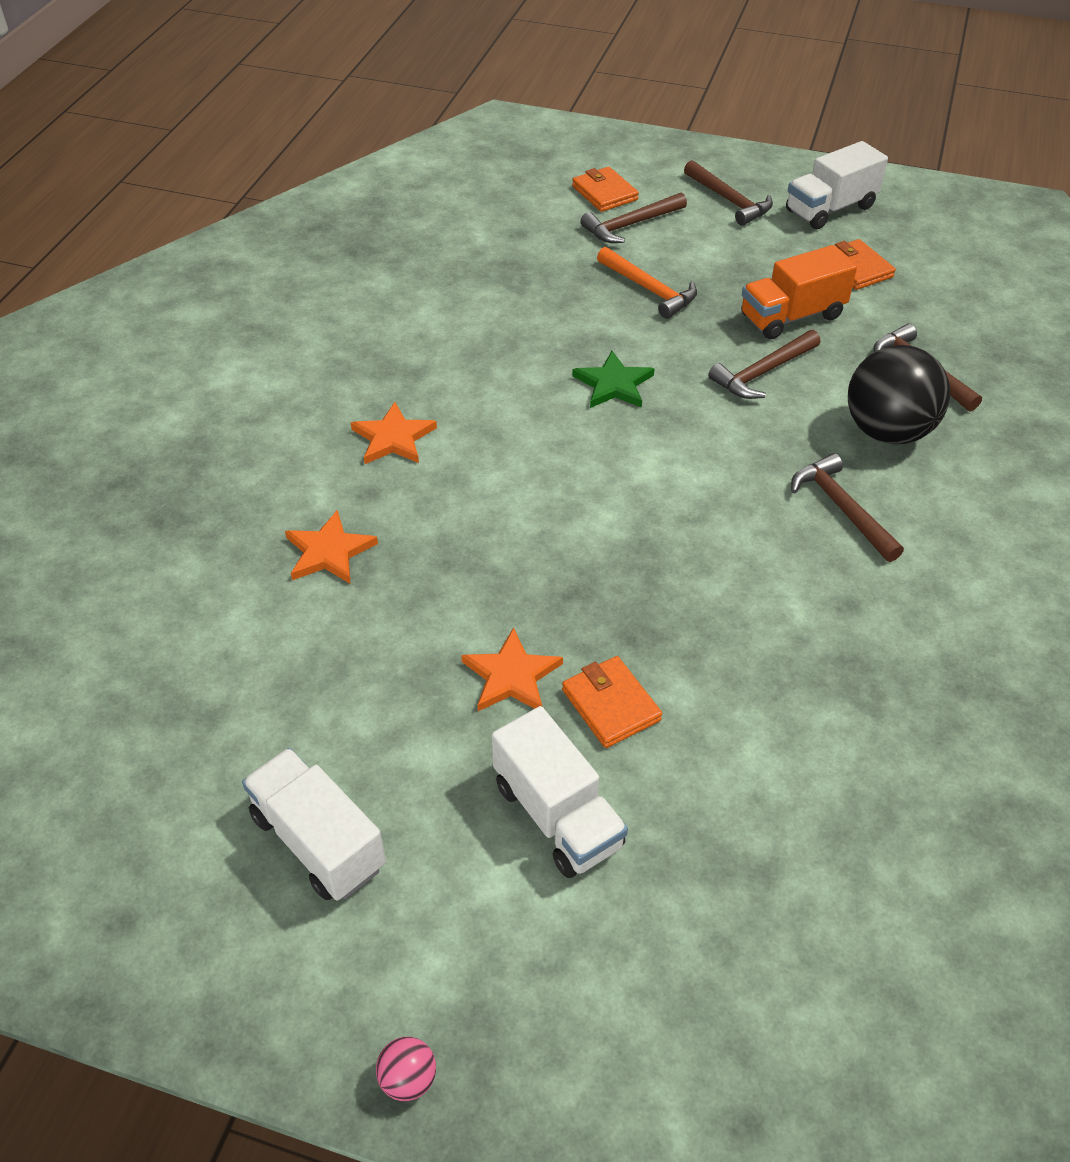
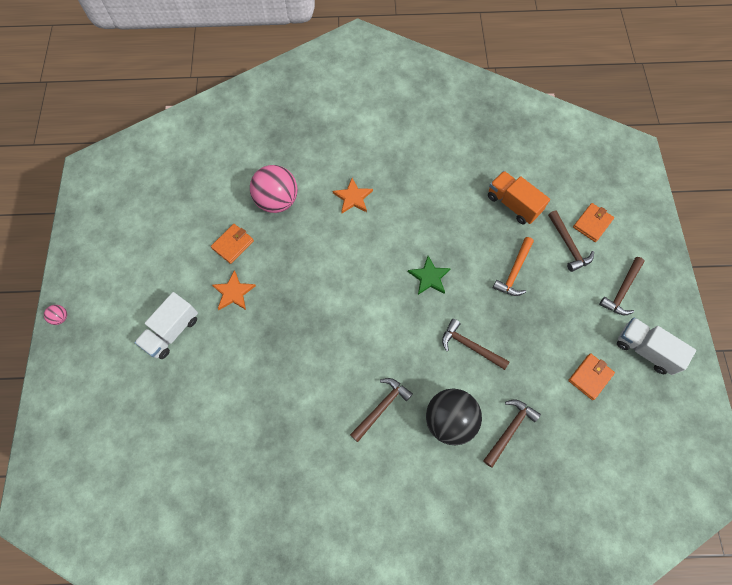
camera: 70 degrees right, 20 degrees up
(318, 841) = (141, 254): white truck -> none
(329, 552) = (277, 201): orange star -> pink ball
(610, 705) = (230, 335): orange wallet -> orange wallet (233, 244)
(630, 225) = (568, 245): brown hammer -> brown hammer turned 150 degrees counterclockwise
(791, 316) = (526, 350): orange truck -> orange truck (513, 204)

